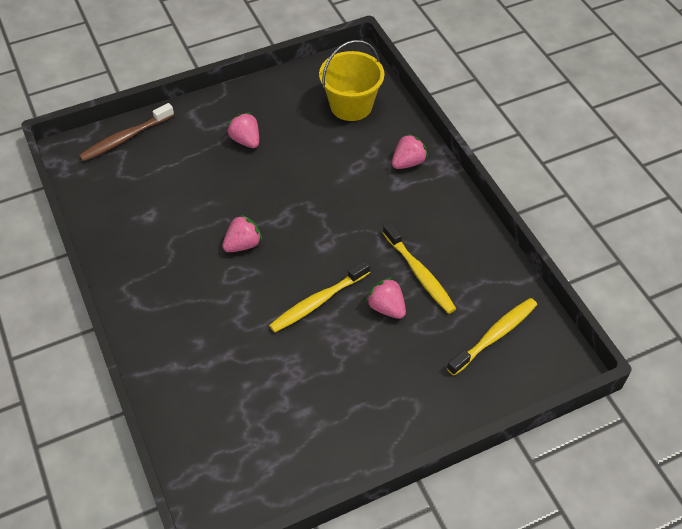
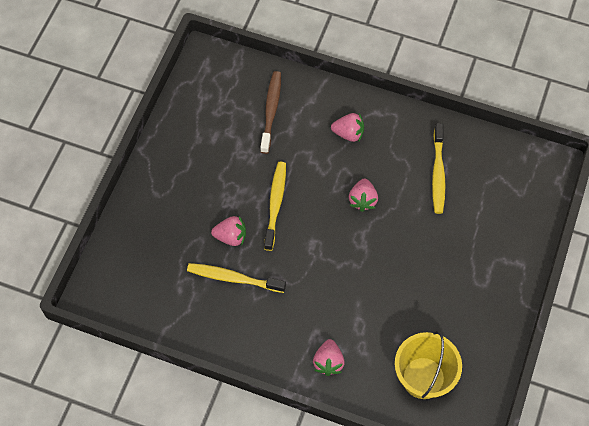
camera: 135 degrees right, 10 degrees up
(125, 138) = (533, 204): brown toothbrush -> brown toothbrush (271, 111)
(246, 140) = (456, 276): pink strawberry -> pink strawberry (348, 133)
(494, 336) = (148, 275): yellow toothbrush -> yellow toothbrush (438, 173)

